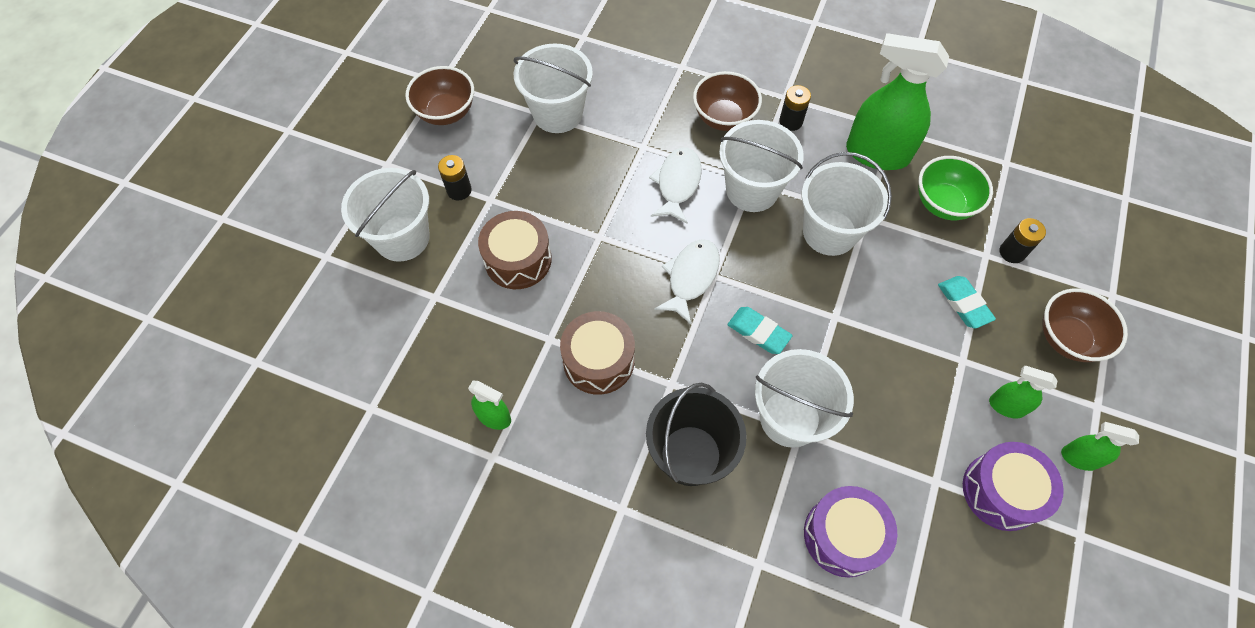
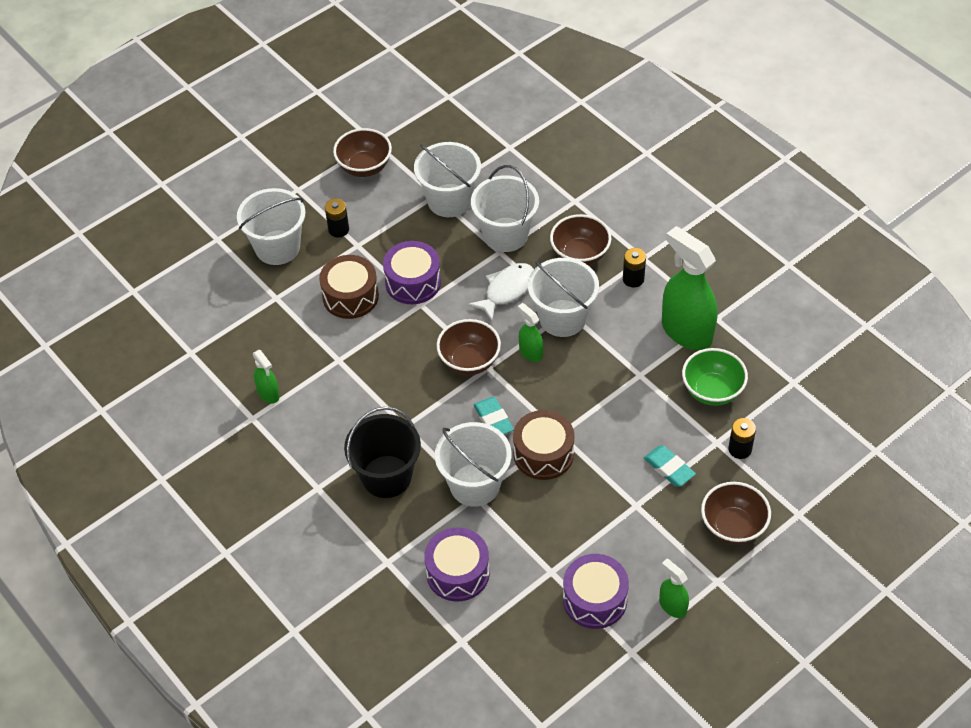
camera: 30 degrees right, 10 degrees down
(575, 215) = (413, 282): none -> purple drum
(598, 361) = (363, 389): brown drum -> brown drum (543, 454)
(691, 278) = (469, 361): white fish -> brown bowl
(829, 232) = (601, 374): white bucket -> white bucket (505, 235)
(964, 304) = (669, 468): turquoise eraser -> turquoise eraser turned 45 degrees counterclockwise
(1006, 406) = (644, 549): green spray bottle -> green spray bottle (530, 352)

